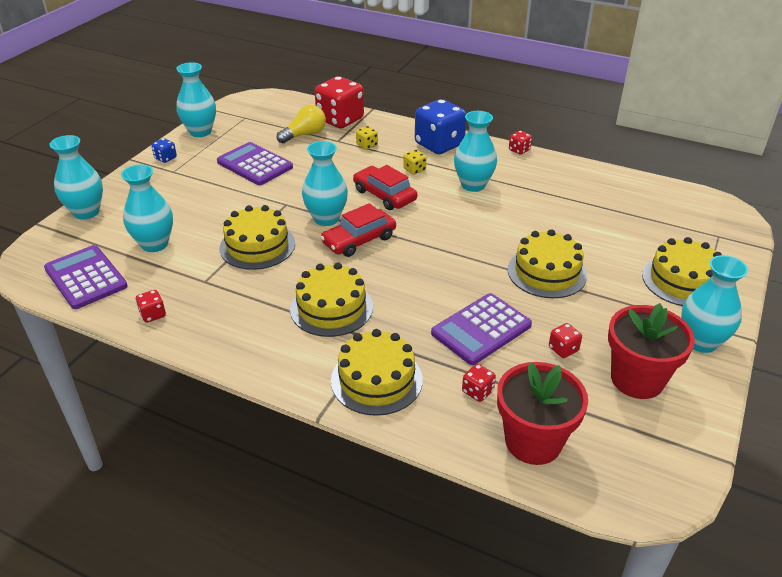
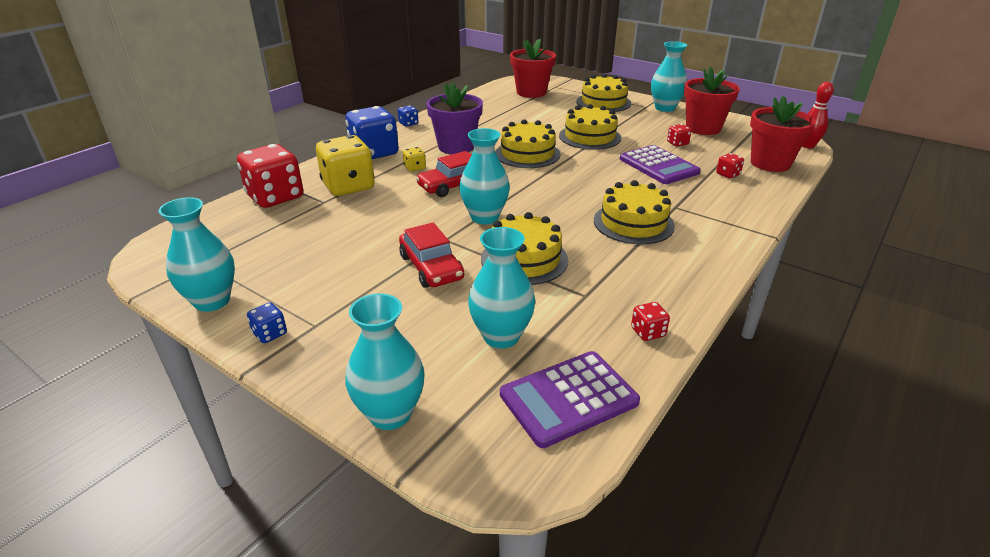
camera: 80 degrees left, 5 degrees down
(255, 165) = (343, 257): purple calculator -> none
(304, 135) = (293, 221): yellow light bulb -> none
(359, 240) = (528, 203): red car -> red car (431, 267)
(367, 145) = (348, 186): yellow dice -> yellow dice, size x2.30
(376, 380) = (725, 209): yellow cake -> yellow cake (527, 154)
(473, 185) = (456, 147): turquoise vase -> purple flower pot
(519, 150) = (408, 124): red dice -> blue dice
(627, 502) = (808, 146): none -> red bowling pin
(676, 218) = (531, 92): none -> red flower pot

